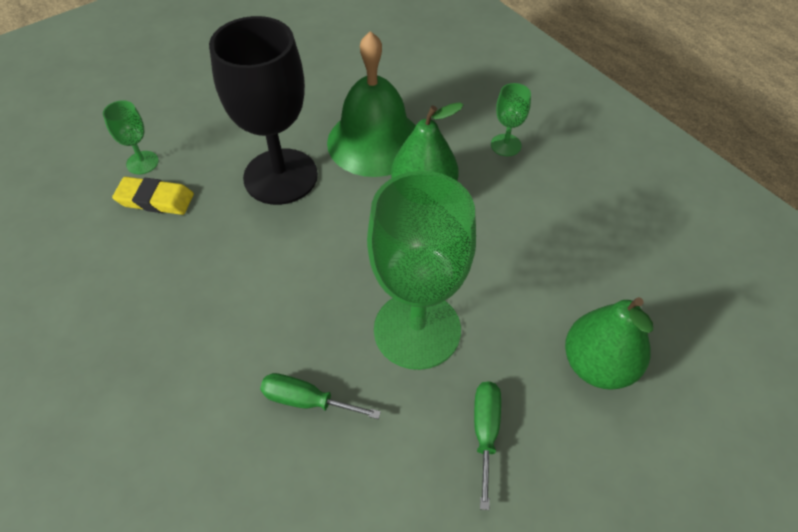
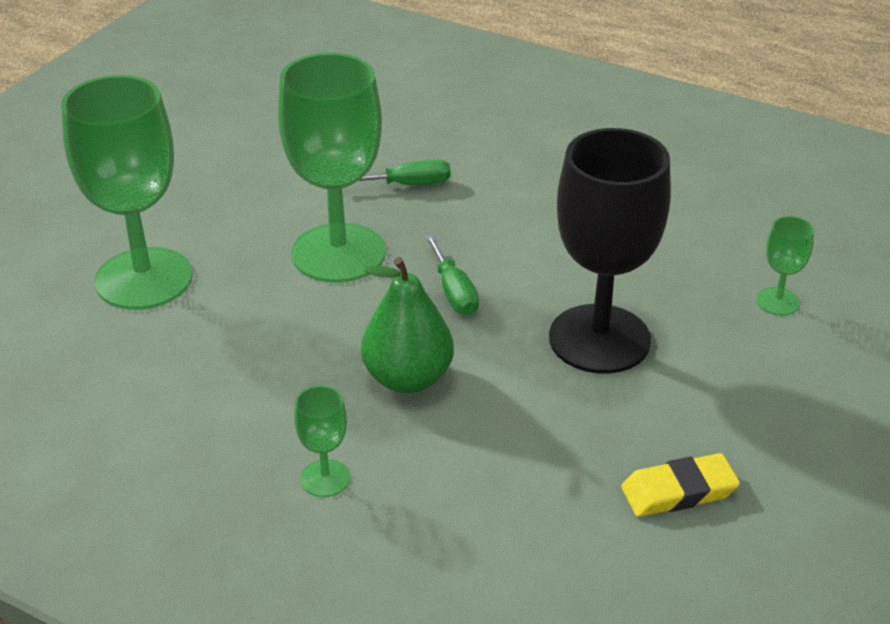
camera: 155 degrees right, 15 degrees down
(155, 199) = (713, 273): yellow eraser -> yellow eraser (679, 491)
(374, 141) = (517, 421): green bell -> none
(485, 432) = (240, 209): green screwdriver -> green screwdriver (454, 292)
(598, 365) = (144, 279): green pear -> green goblet

